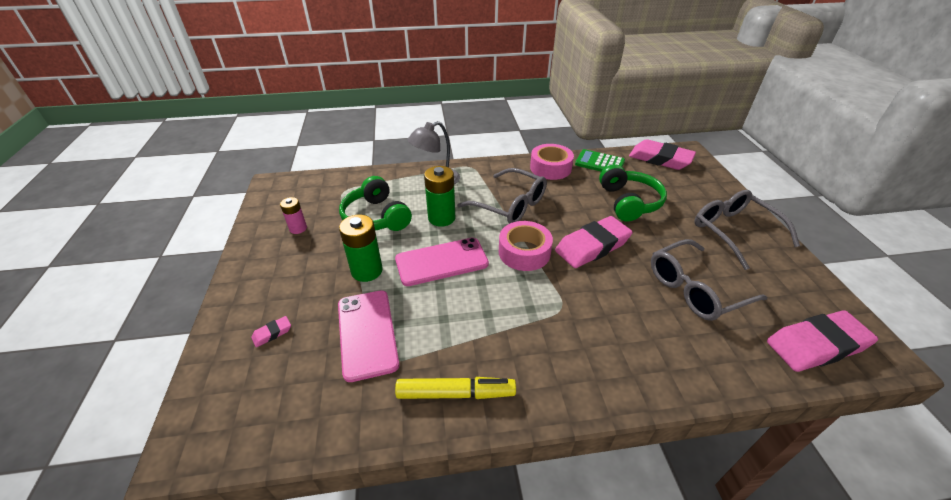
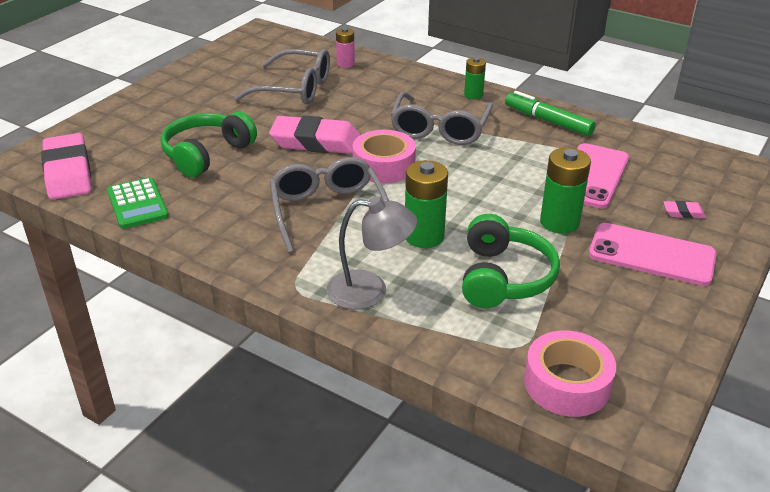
camera: 140 degrees left, 5 degrees down
(298, 228) = (620, 313): pink battery -> pink battery (345, 64)
(441, 262) = (473, 195): pink phone -> pink phone (651, 255)
(455, 393) = (548, 121): yellow marker -> green marker
(550, 168) = (203, 229): pink tape -> pink tape (567, 383)
(562, 389) = (473, 95): none -> green battery
(734, 232) = (181, 97): grey glasses -> grey glasses (440, 129)
(816, 345) = (285, 46): pink eraser -> none

